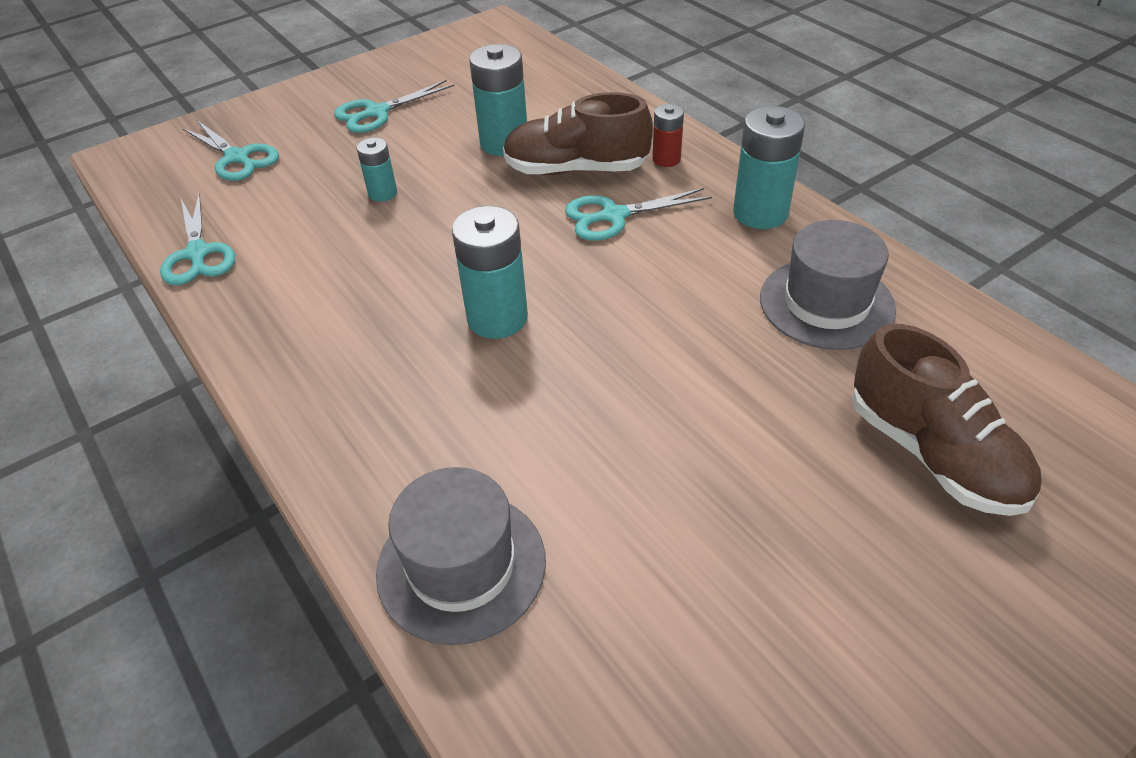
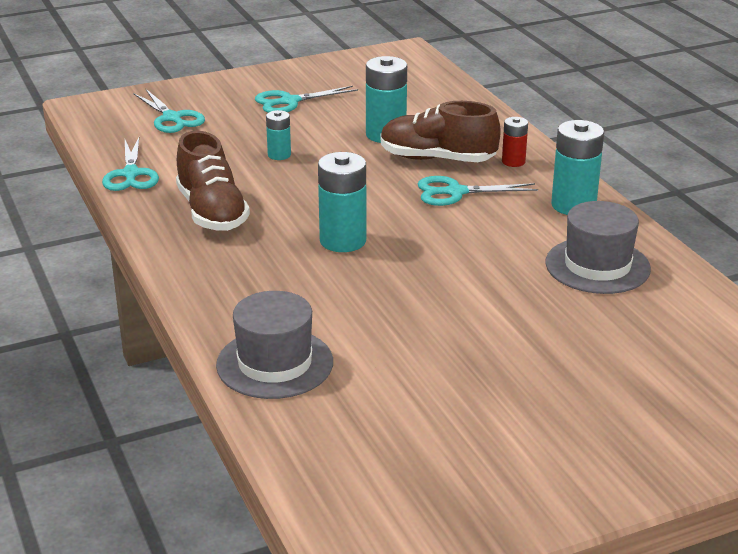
camera: 10 degrees right, 15 degrees down
(933, 453) = (631, 357): brown shoe -> brown shoe (212, 212)

